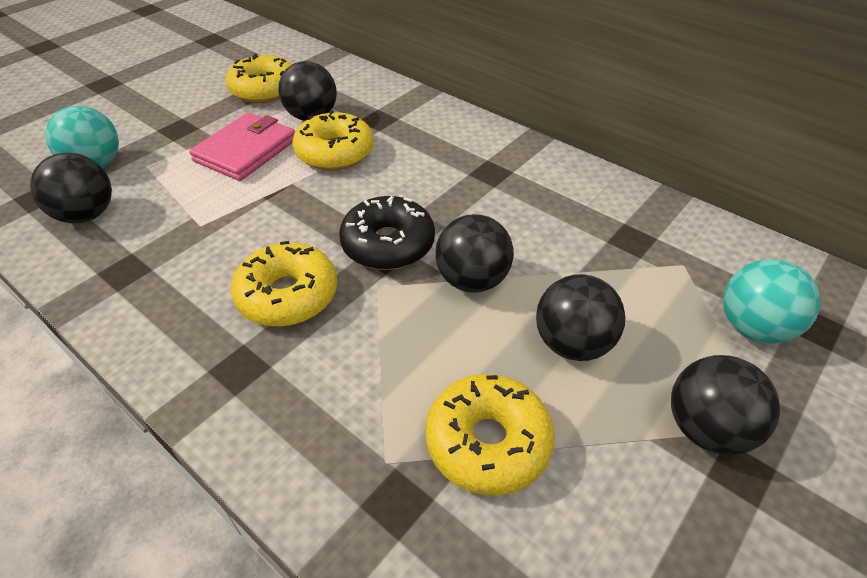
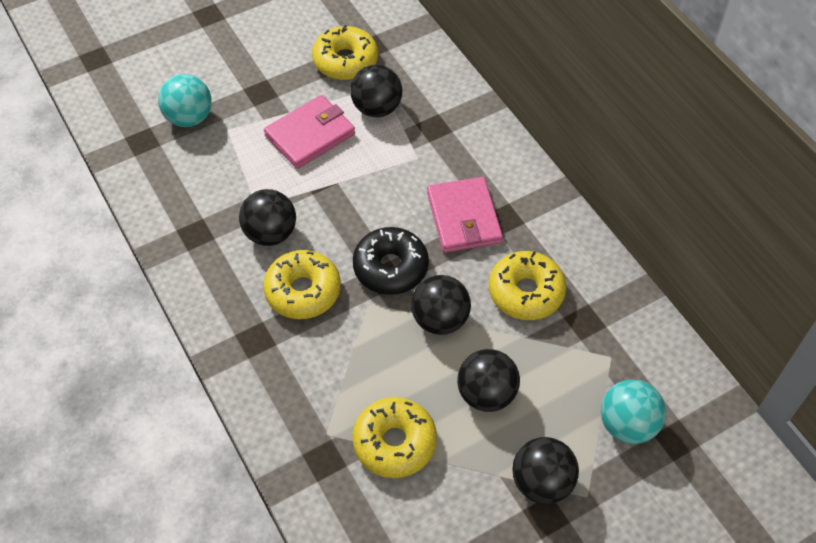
camera: 20 degrees right, 10 degrees up
(87, 215) = (176, 171): black ball -> black ball (270, 233)
(335, 153) = (382, 158): yellow donut -> yellow donut (526, 292)
(447, 181) = (463, 218): none -> pink wallet

